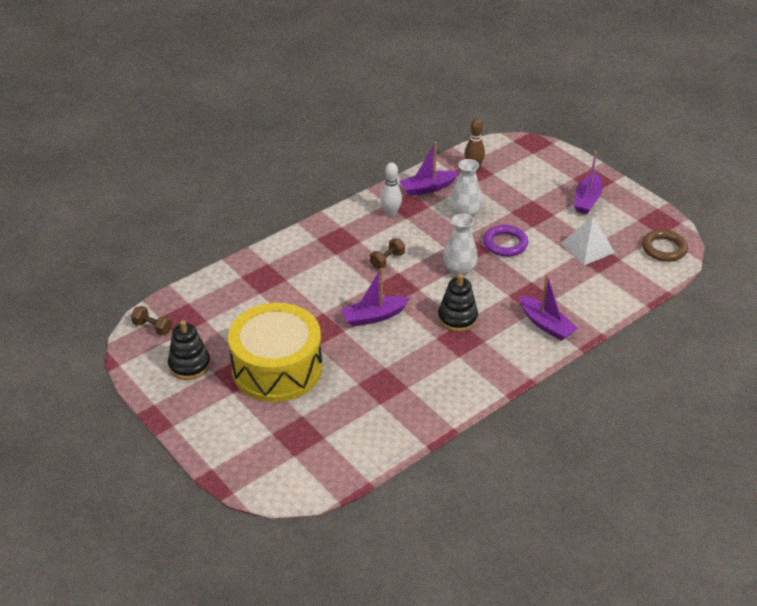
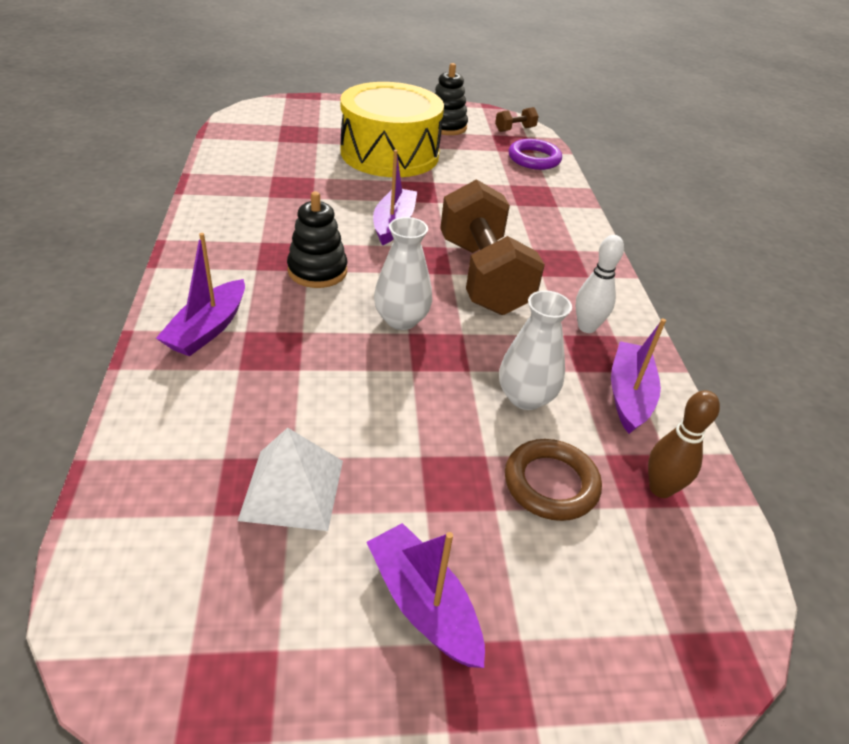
camera: 120 degrees right, 0 degrees up
(387, 260) = (483, 276): brown dumbbell -> brown dumbbell, size x2.49
(505, 244) = (409, 395): purple ring -> purple ring (534, 159)
(546, 325) = (208, 329): purple boat -> purple boat turned 60 degrees counterclockwise
(664, 248) = (150, 617): brown ring -> brown ring (551, 484)

